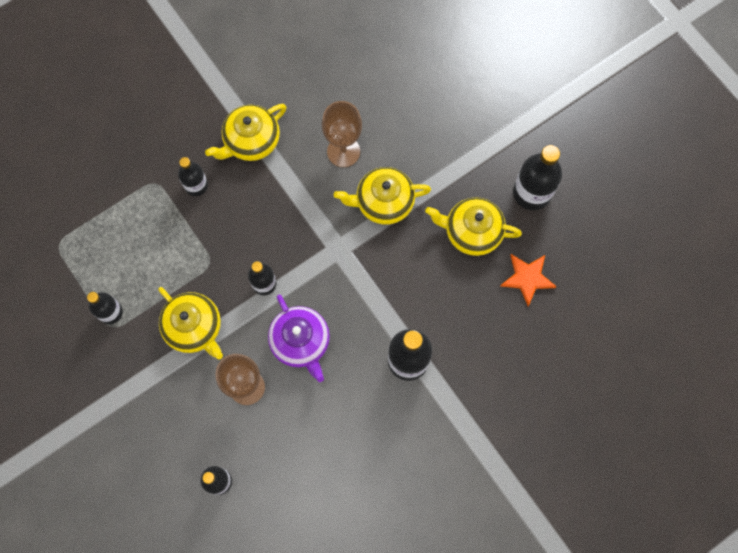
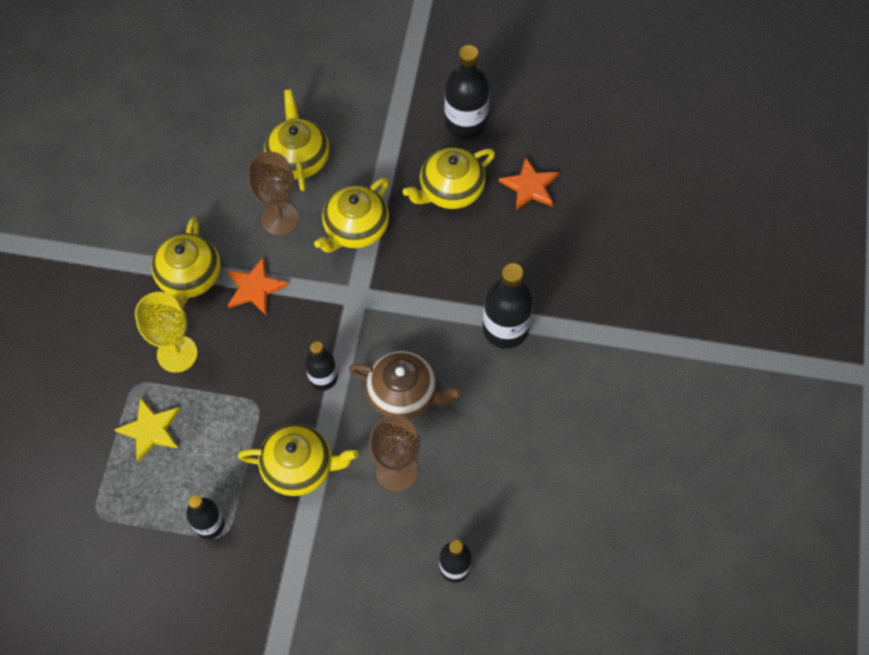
camera: 45 degrees left, 10 degrees down
(135, 220) = (151, 430): none -> yellow star
(196, 185) = (177, 354): black bottle -> yellow goblet
(283, 185) = (255, 288): none -> orange star
(301, 342) = (403, 394): purple teapot -> brown teapot
(396, 119) = (298, 158): none -> yellow teapot

